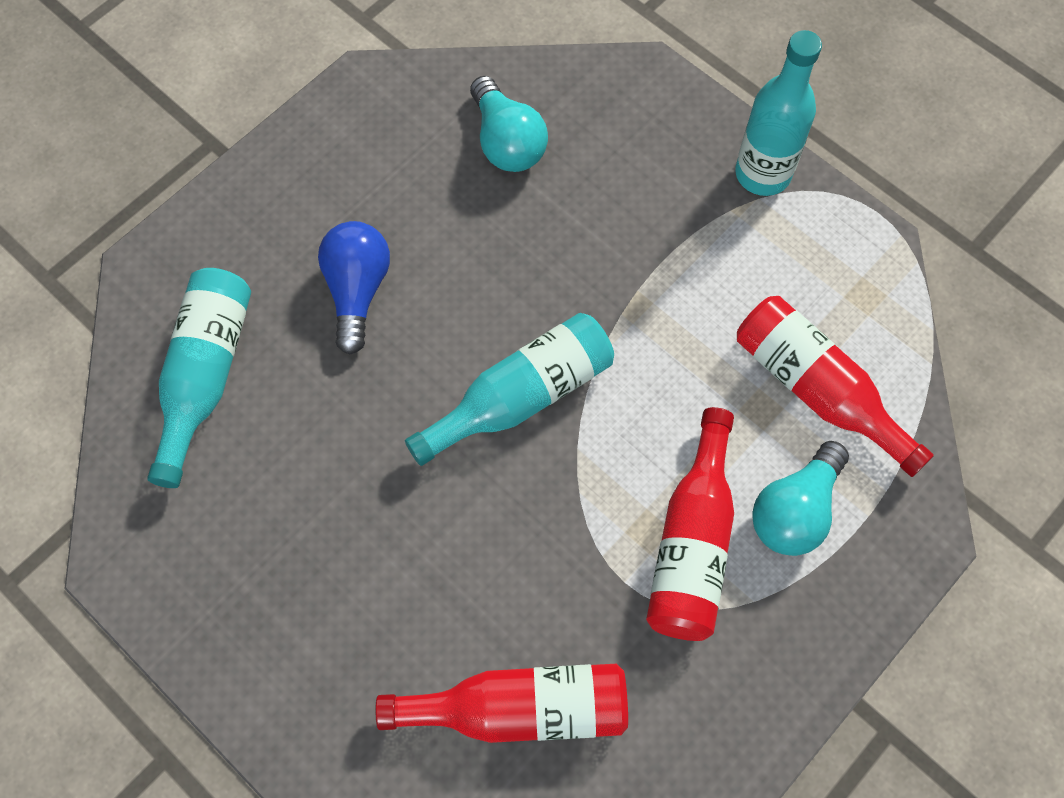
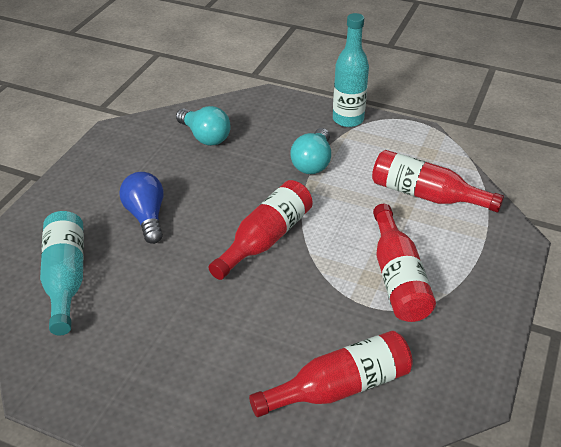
camera: 20 degrees left, 25 degrees down
(521, 397) = (266, 239): turquoise bottle -> red bottle
(795, 510) = (445, 248): turquoise light bulb -> turquoise light bulb (313, 163)

